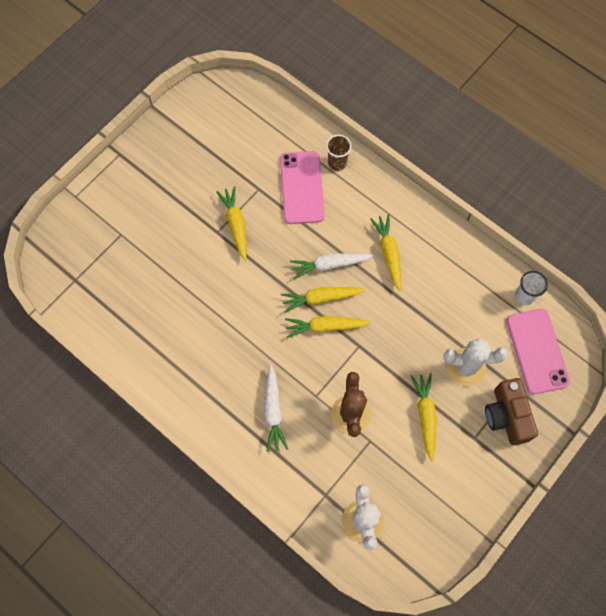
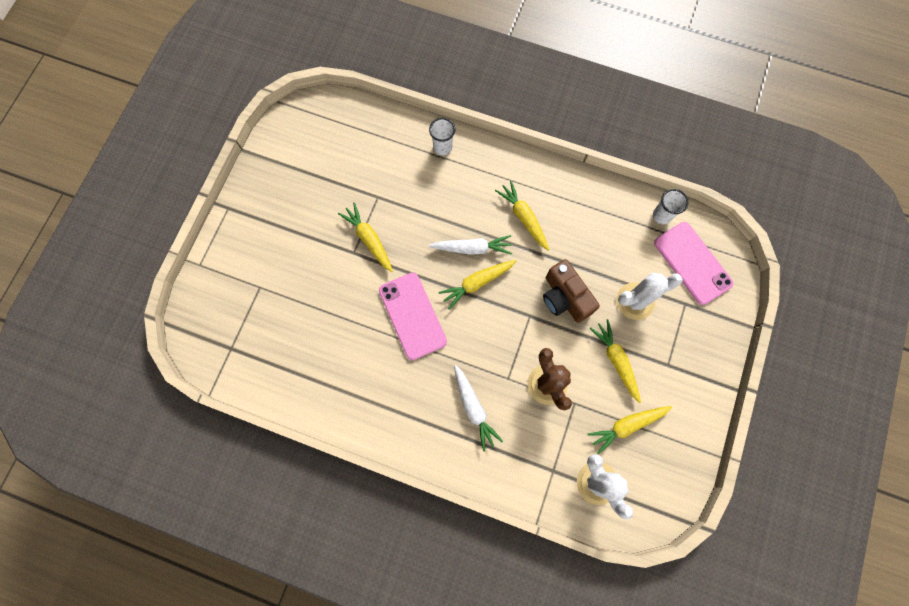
camera: 20 degrees left, 5 degrees up
(302, 187) = (418, 182): pink phone -> pink phone (412, 316)
(325, 327) = (491, 309): yellow carrot -> yellow carrot (626, 426)
(329, 265) = (472, 248): white carrot -> white carrot turned 150 degrees counterclockwise
(337, 163) = (442, 147): brown cup -> white cup
(506, 416) = (688, 334): brown camera -> brown camera (564, 298)

